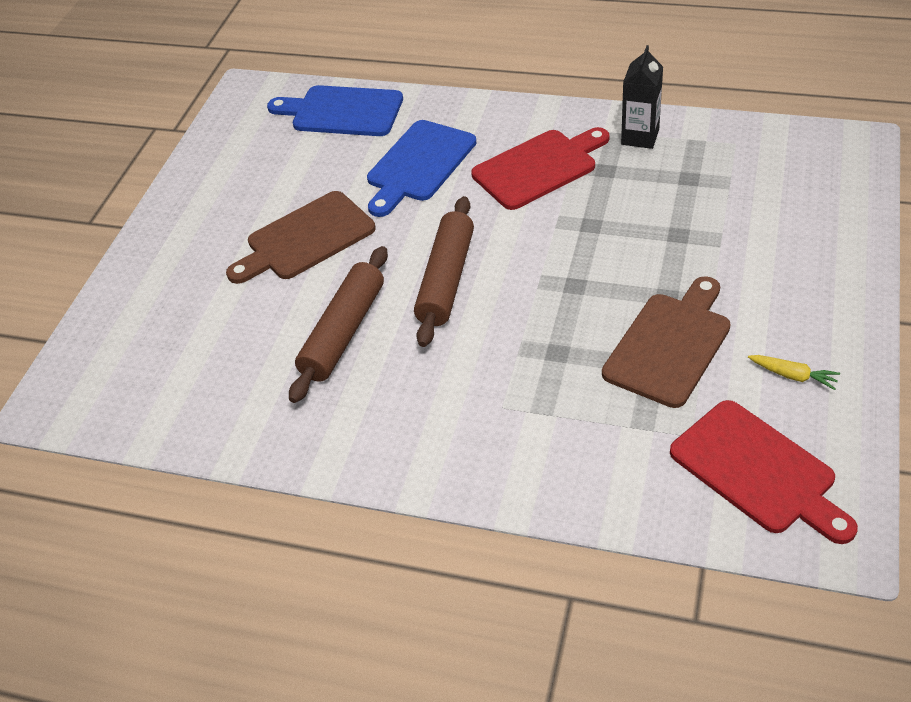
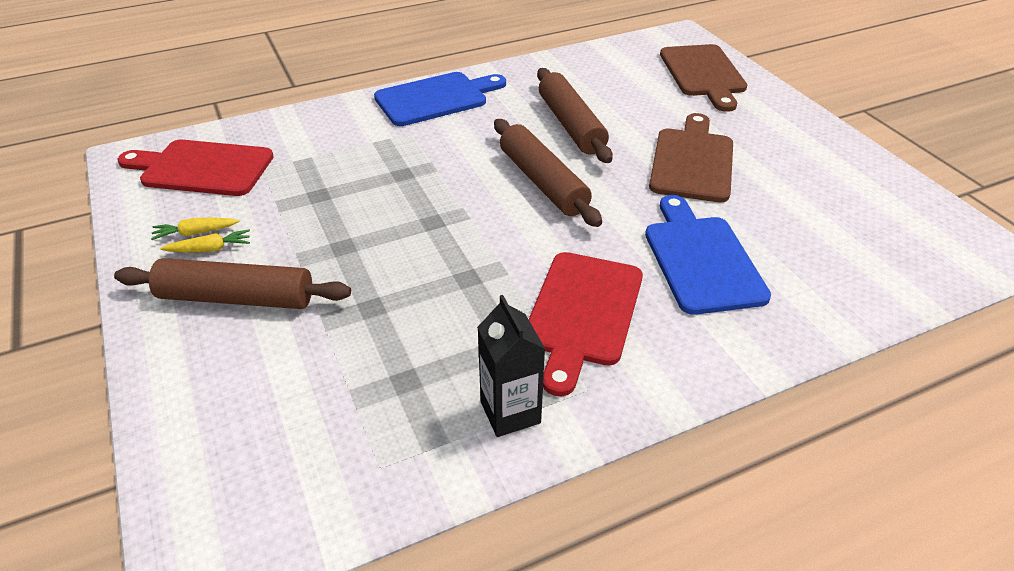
camera: 135 degrees right, 5 degrees down
(342, 111) = (865, 277): blue cutting board -> blue cutting board (436, 98)
(670, 345) = (314, 213): brown cutting board -> brown cutting board (703, 74)
(778, 288) = (237, 298): none -> brown rolling pin
(785, 349) = (210, 249): none -> yellow carrot

